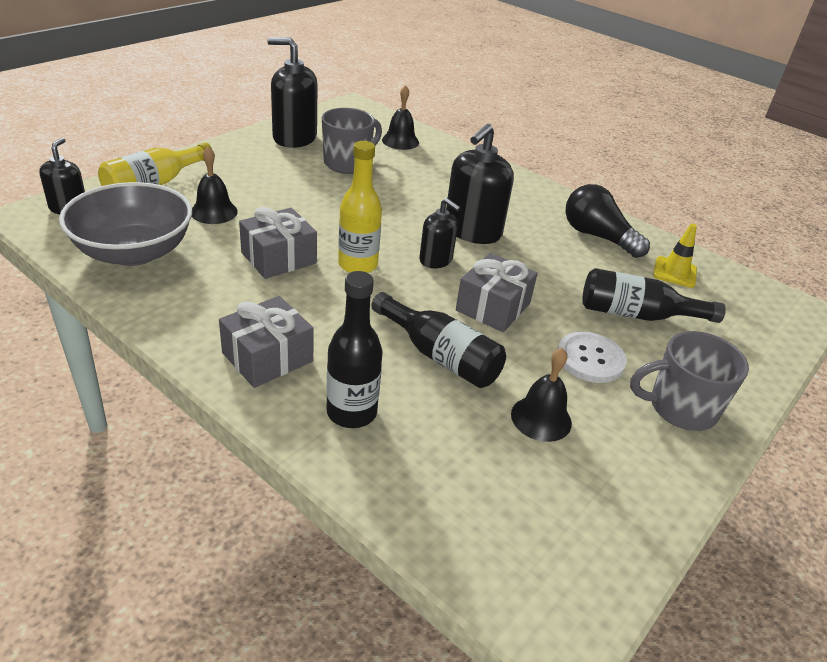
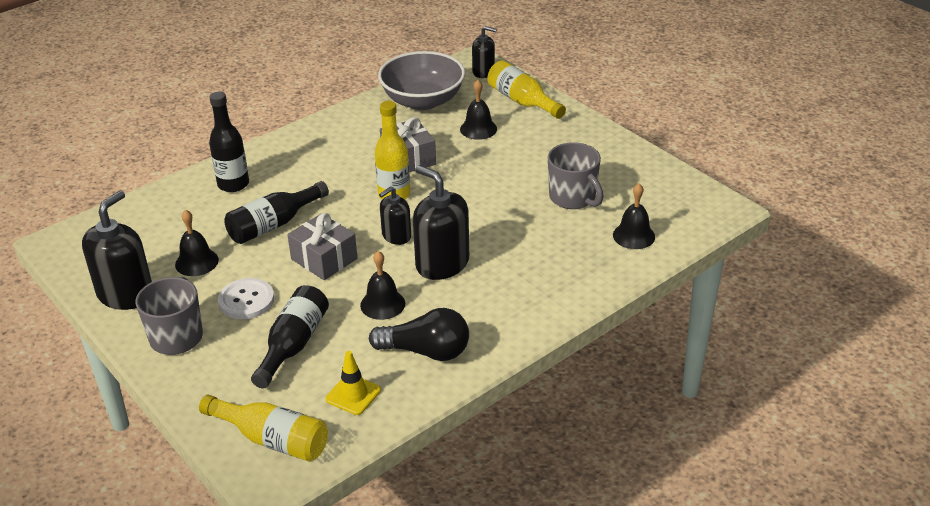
camera: 105 degrees right, 0 degrees up
(267, 357) = (294, 154): grey gift -> none
(294, 138) = (625, 167): black soap dispenser -> black soap dispenser (125, 294)
(548, 263) = (382, 304): none -> black bell
(597, 236) = (426, 351): black light bulb -> black light bulb turned 45 degrees clockwise
(759, 314) = (272, 439): none -> yellow bottle

